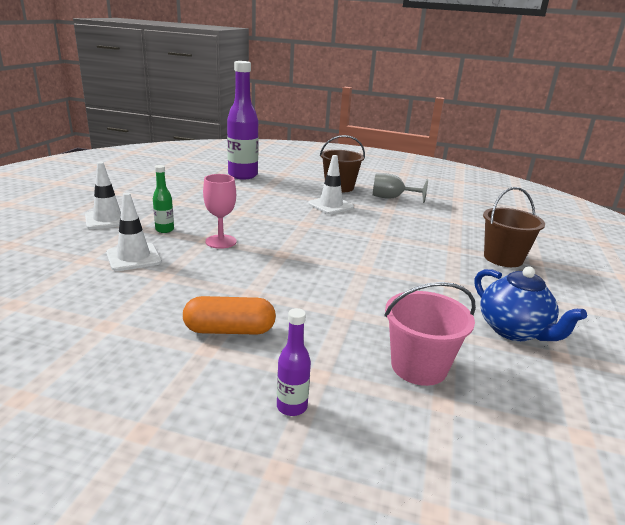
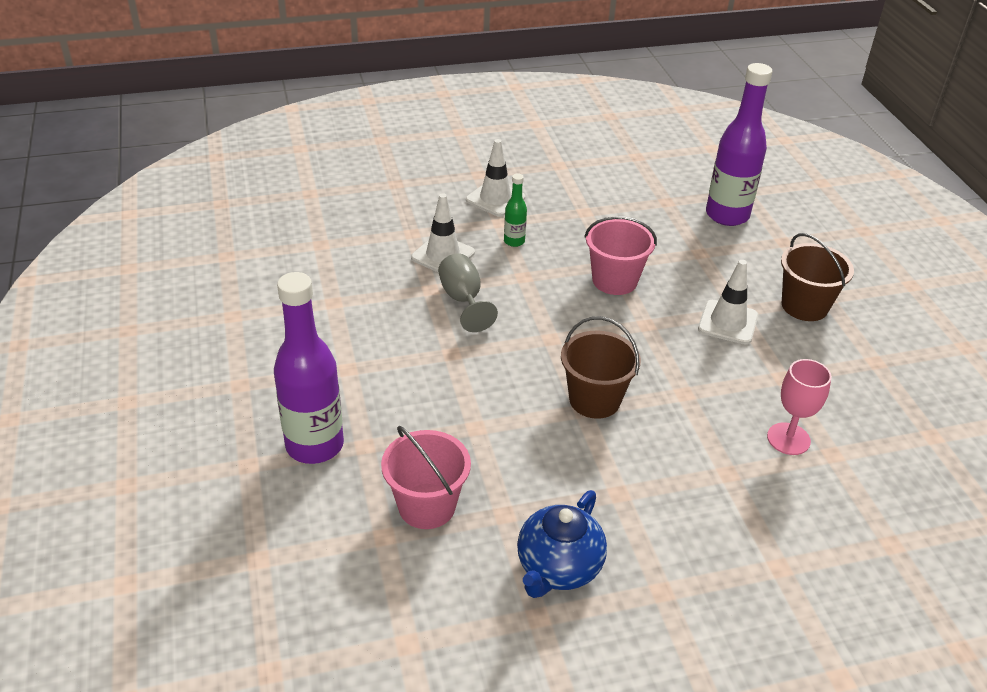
camera: 60 degrees right, 15 degrees up
(221, 241) = (530, 287): pink goblet -> pink goblet (788, 439)
(229, 330) = (382, 368): orange capsule -> none
(254, 217) = (614, 280): none -> pink bucket
(292, 407) = (315, 445): purple bottle -> purple bottle, size x2.17
(392, 198) = (834, 367): grey goblet -> grey goblet (463, 300)
(503, 258) = (751, 529): brown bucket -> brown bucket (594, 400)

